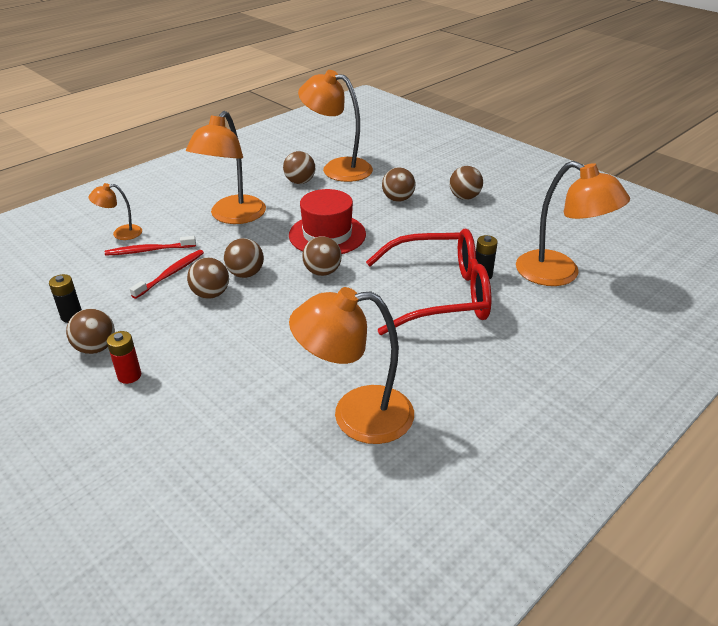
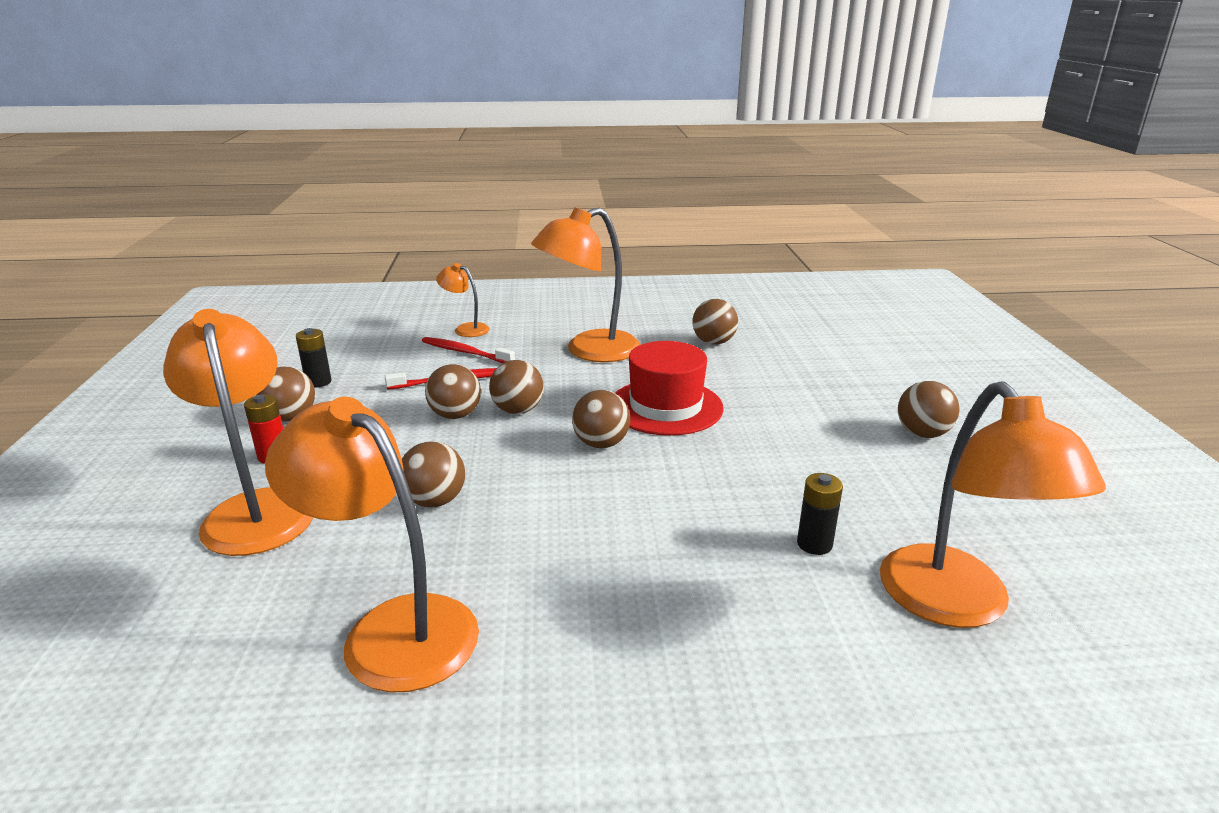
camera: 40 degrees right, 10 degrees down
(337, 168) = (781, 343): orange lamp -> orange lamp (257, 509)
(398, 199) = (815, 401): brown ball -> brown ball (435, 501)
(441, 294) = (714, 540): red glasses -> none

